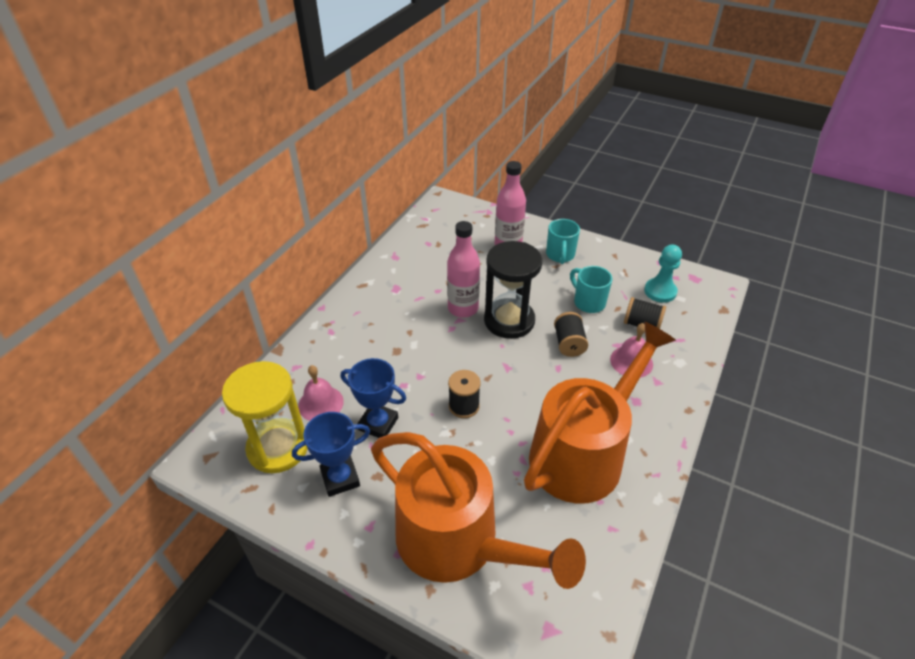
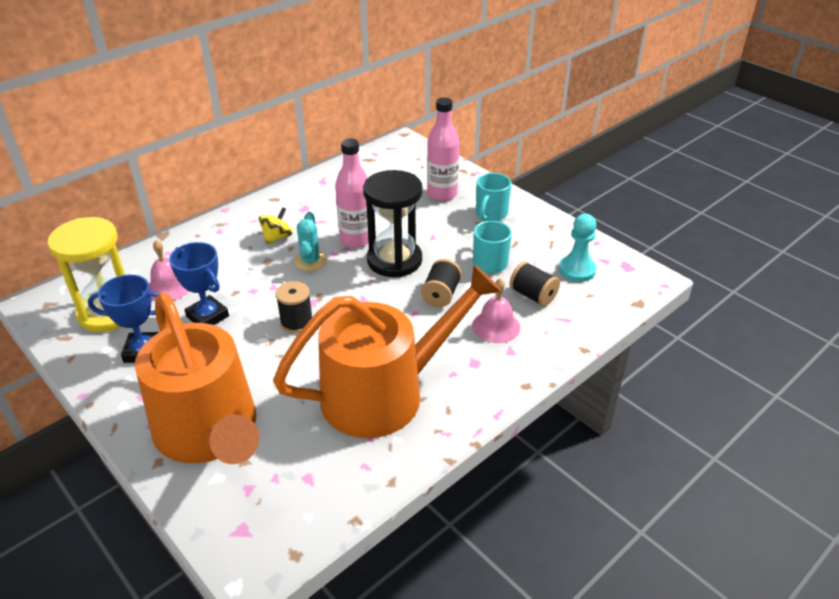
camera: 20 degrees right, 5 degrees down
(390, 324) = (277, 237): none -> yellow spinning top
(436, 340) = (310, 261): none -> turquoise cactus

